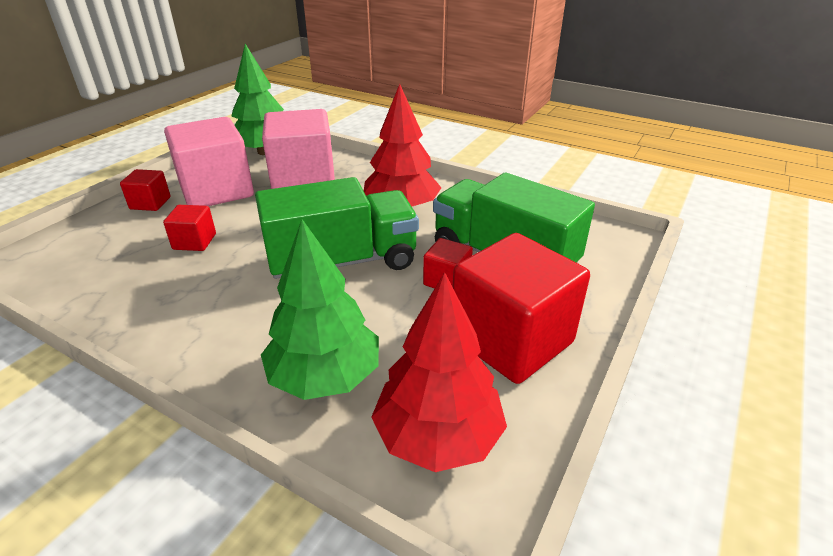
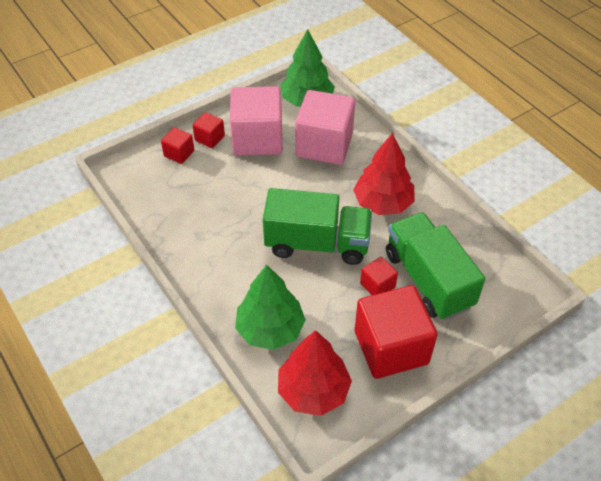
camera: 25 degrees right, 15 degrees up
(194, 242) = (229, 189): red cube -> red cube (179, 153)

